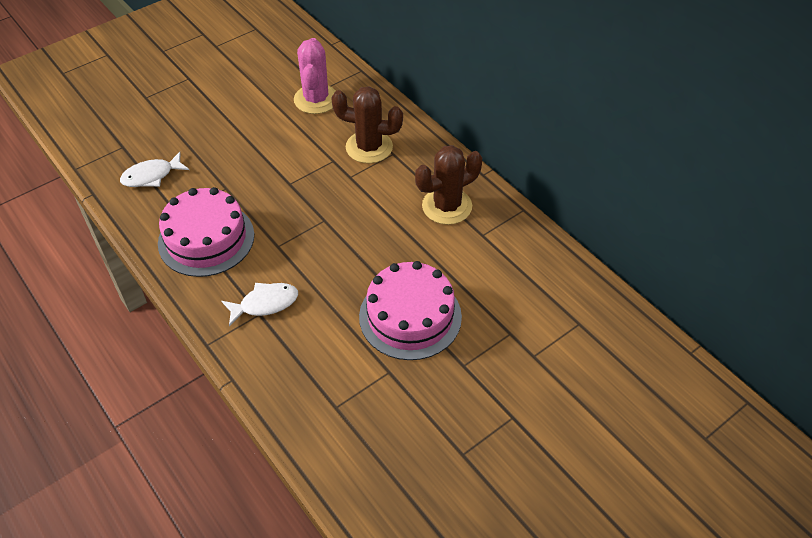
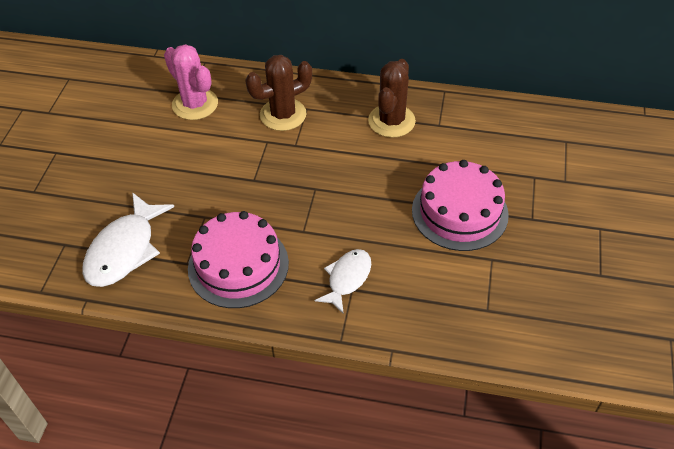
camera: 40 degrees left, 0 degrees up
(151, 176) = (125, 250): white fish -> white fish, size x1.60

